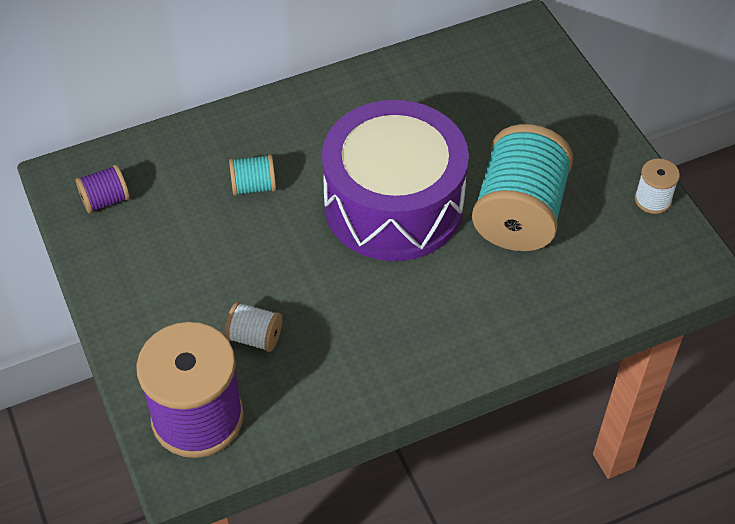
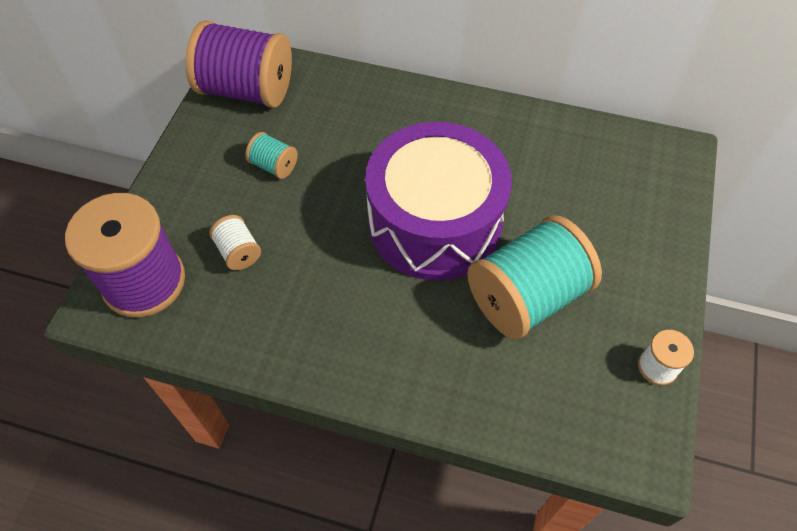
camera: 40 degrees right, 5 degrees up
(105, 200) = (246, 90): purple spool -> purple spool, size x2.21
(253, 186) = (349, 143): turquoise spool -> turquoise spool (274, 166)

